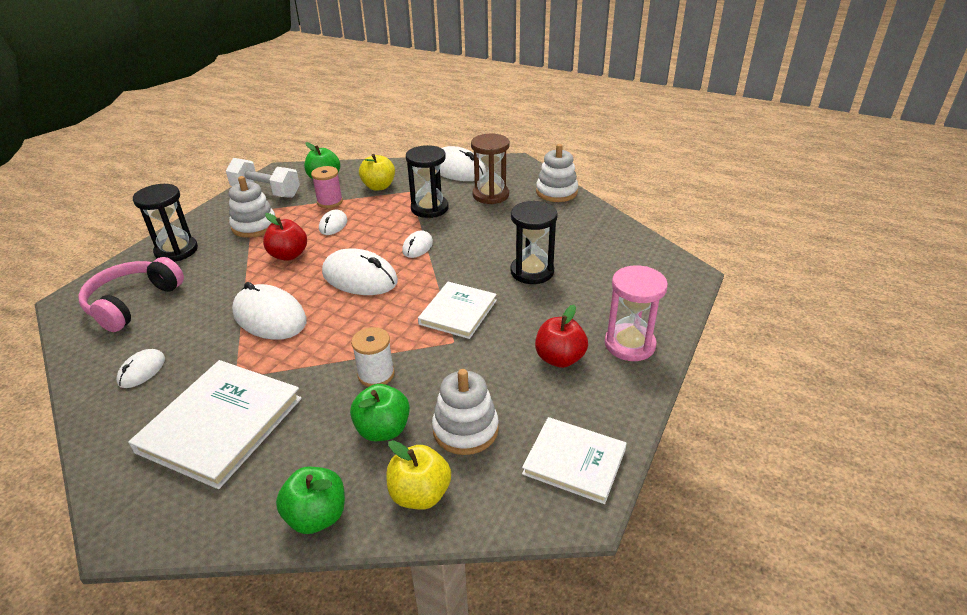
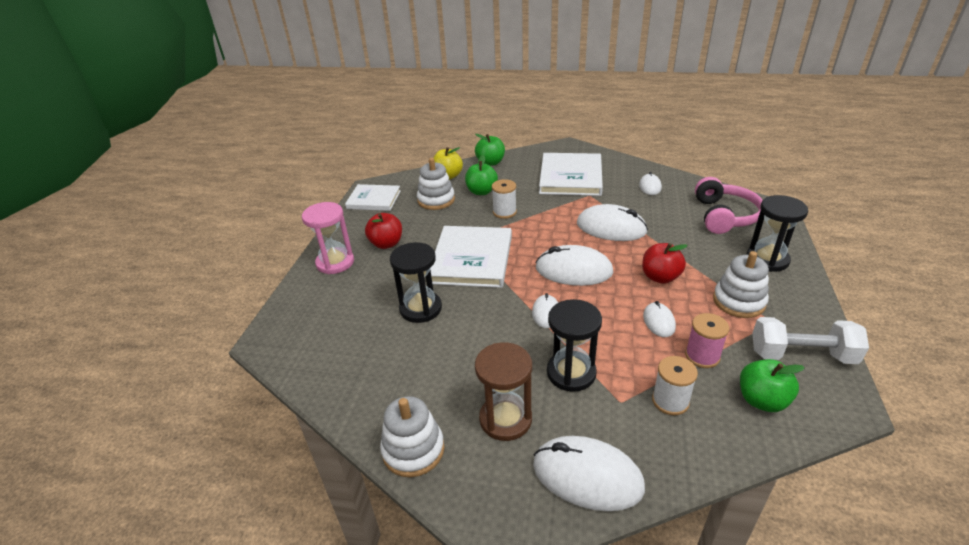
camera: 165 degrees right, 0 degrees up
(379, 187) = (670, 401): yellow apple -> white spool
(458, 312) = (472, 259): white book -> white book, size x1.58

